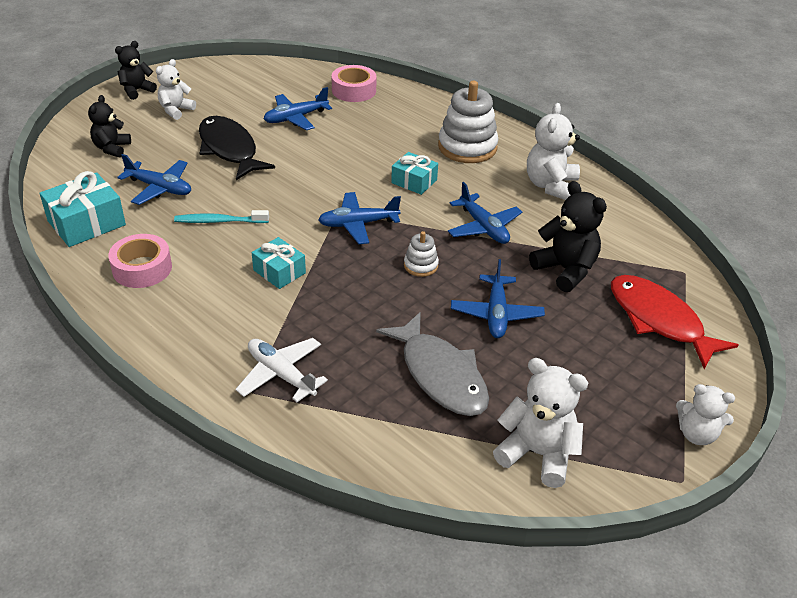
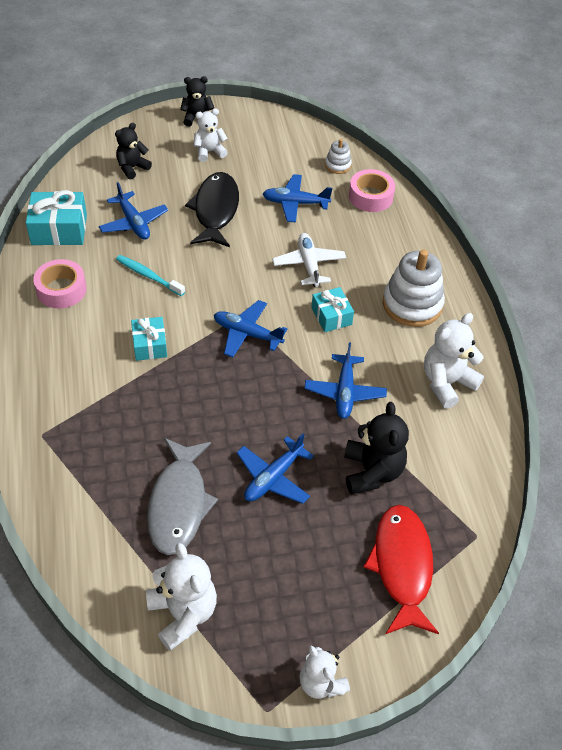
camera: 35 degrees right, 10 degrees up
(281, 374) = (72, 434): white plane -> white plane (309, 265)
(421, 265) = (258, 399): white stacking toy -> white stacking toy (338, 165)

